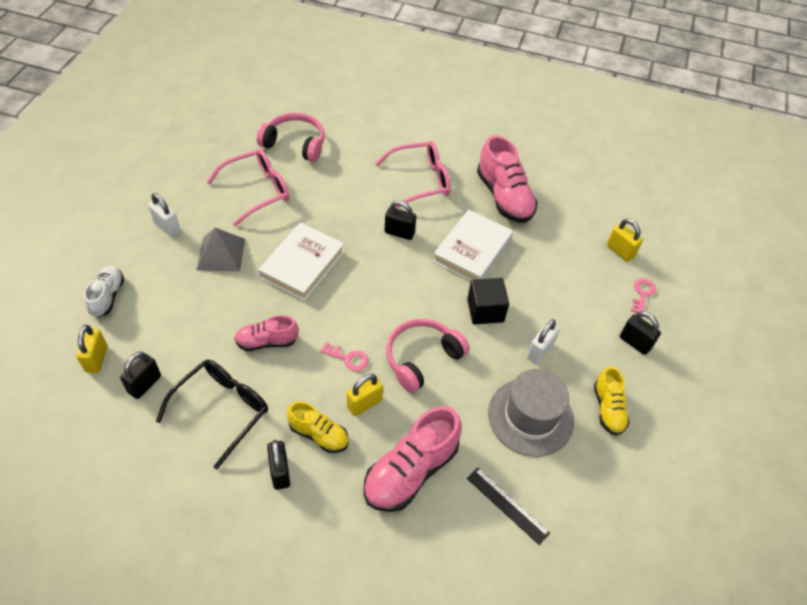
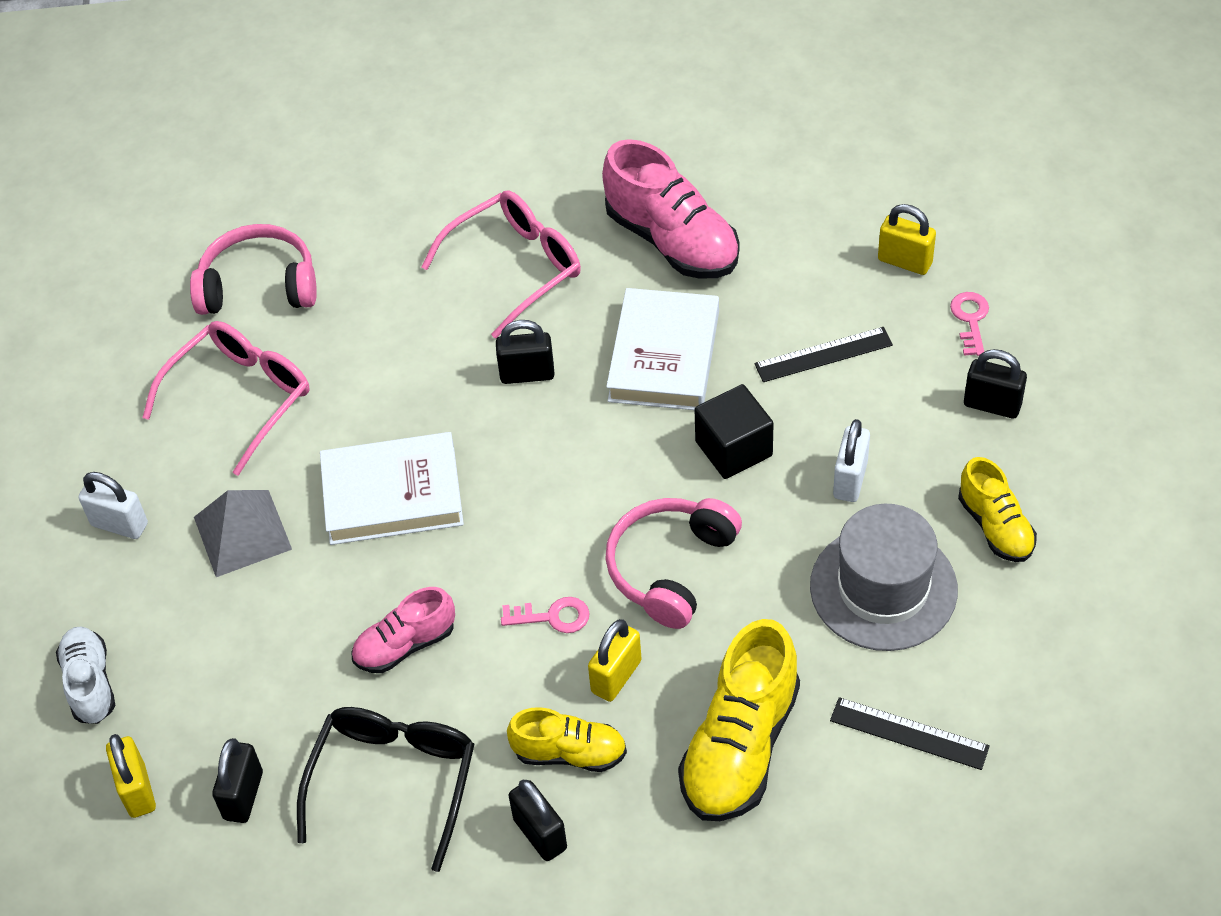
camera: 15 degrees left, 0 degrees up
(302, 265) = (392, 495): white book -> white book turned 75 degrees clockwise
(410, 471) = (740, 746): pink shoe -> yellow shoe
(555, 281) = (823, 355): none -> black ruler

